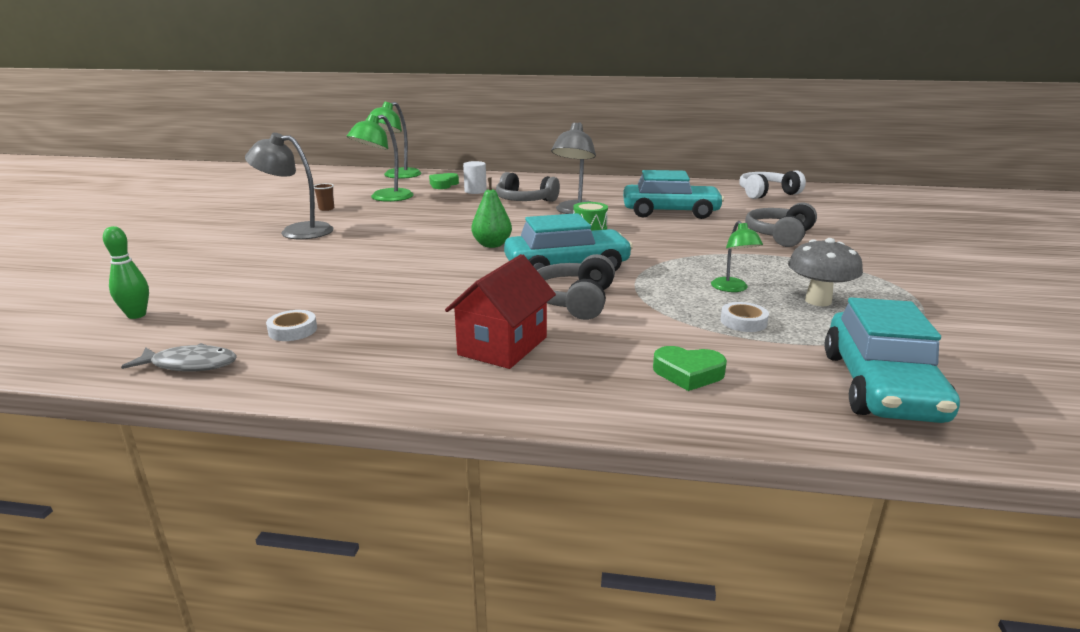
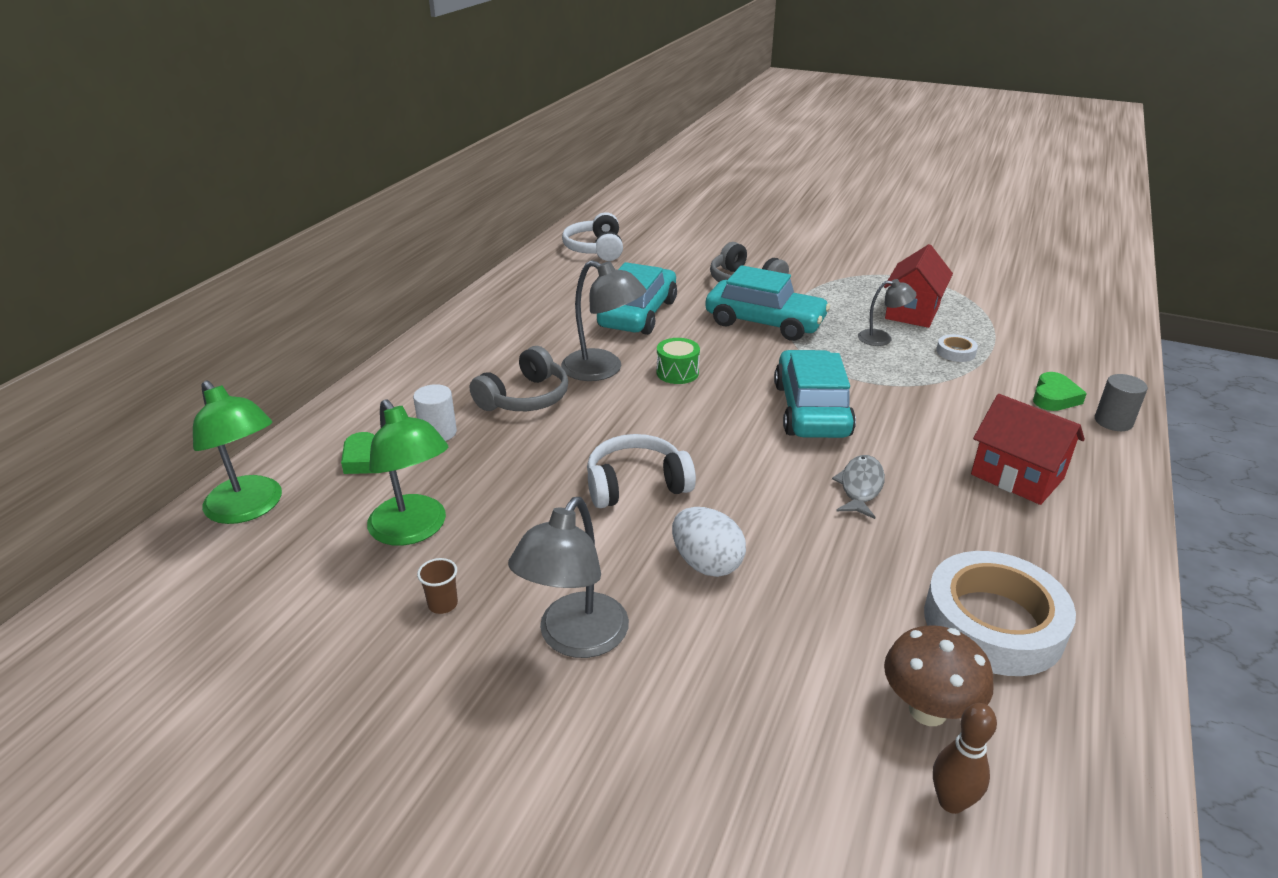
camera: 75 degrees left, 10 degrees up
(136, 315) = (951, 802): green bowling pin -> brown bowling pin
(190, 364) = (1098, 708): grey fish -> grey fish (860, 487)
(212, 309) = (927, 710): none -> brown mushroom
(292, 330) = (993, 623): white tape -> white tape, size x2.37
(360, 250) = (706, 563): none -> white egg
(439, 230) = (636, 484): none -> white headphones
(492, 245) = (717, 448): green pear -> none
(574, 301) = (908, 421): grey headphones -> none
(658, 408) = (1113, 421): none -> grey cylinder
(732, 288) = (882, 338): green lamp -> grey lamp
(818, 301) = (912, 312): grey mushroom -> red house
(880, 386) = (1059, 334): turquoise car -> turquoise car (764, 322)

